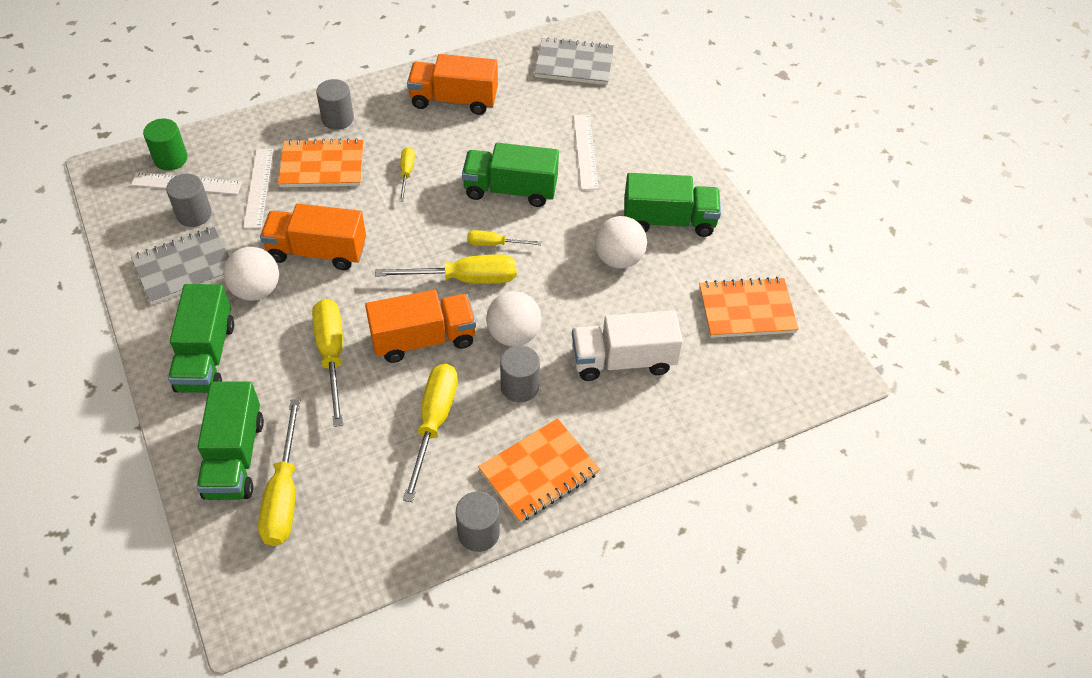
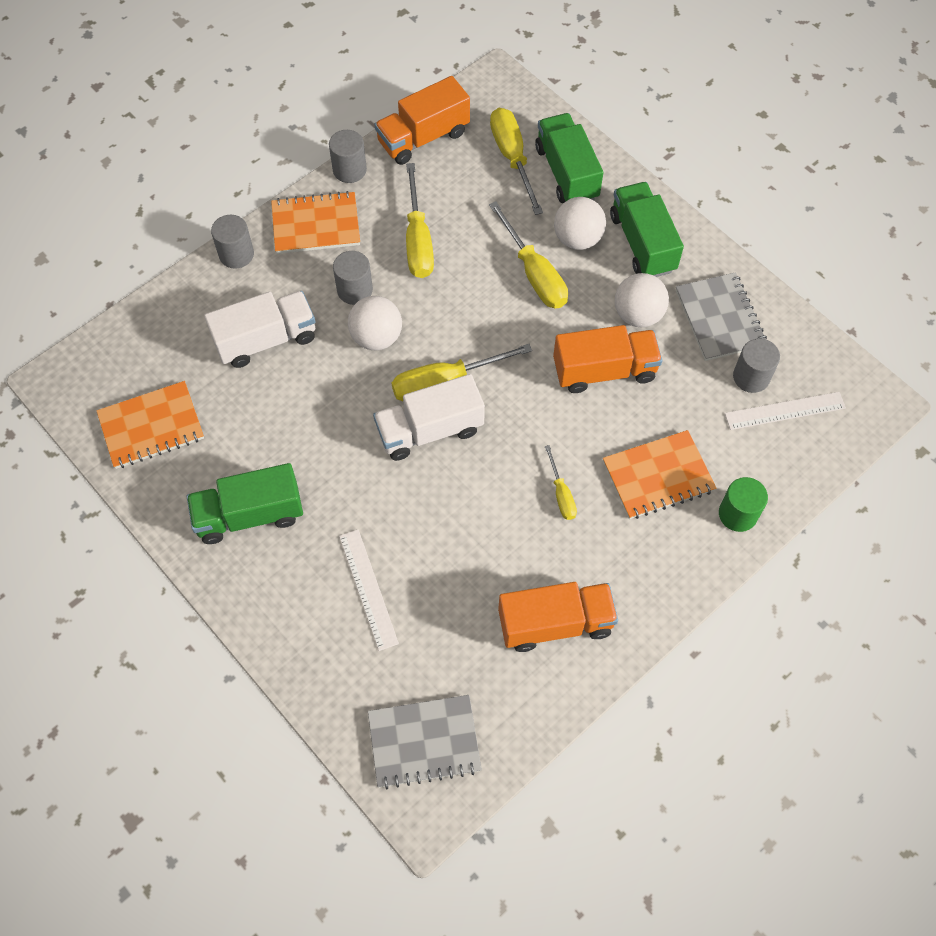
camera: 165 degrees right, 10 degrees up
(171, 159) = (823, 436): green cylinder -> green cylinder (737, 514)
(184, 267) = (719, 318): grey notebook -> grey notebook turned 60 degrees counterclockwise
(258, 187) = (708, 428): white ruler -> none
(338, 119) = (678, 549): grey cylinder -> grey cylinder (236, 254)
(423, 339) = (459, 310): orange truck -> orange truck (423, 137)
(494, 244) = (430, 430): yellow screwdriver -> white truck
(510, 190) = (437, 505): green truck -> none
(539, 472) = (316, 225): orange notebook -> orange notebook turned 45 degrees clockwise
(618, 259) = (295, 450): white ball -> white ball (577, 239)

